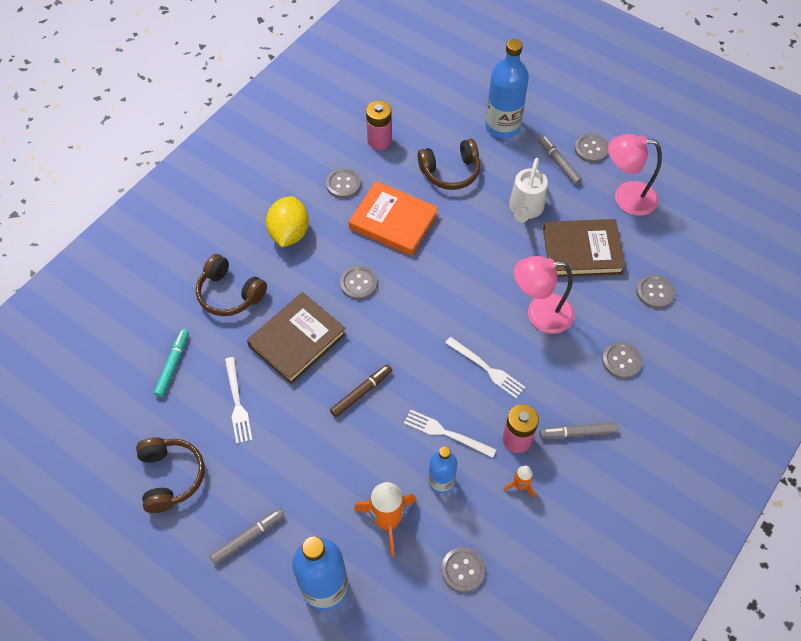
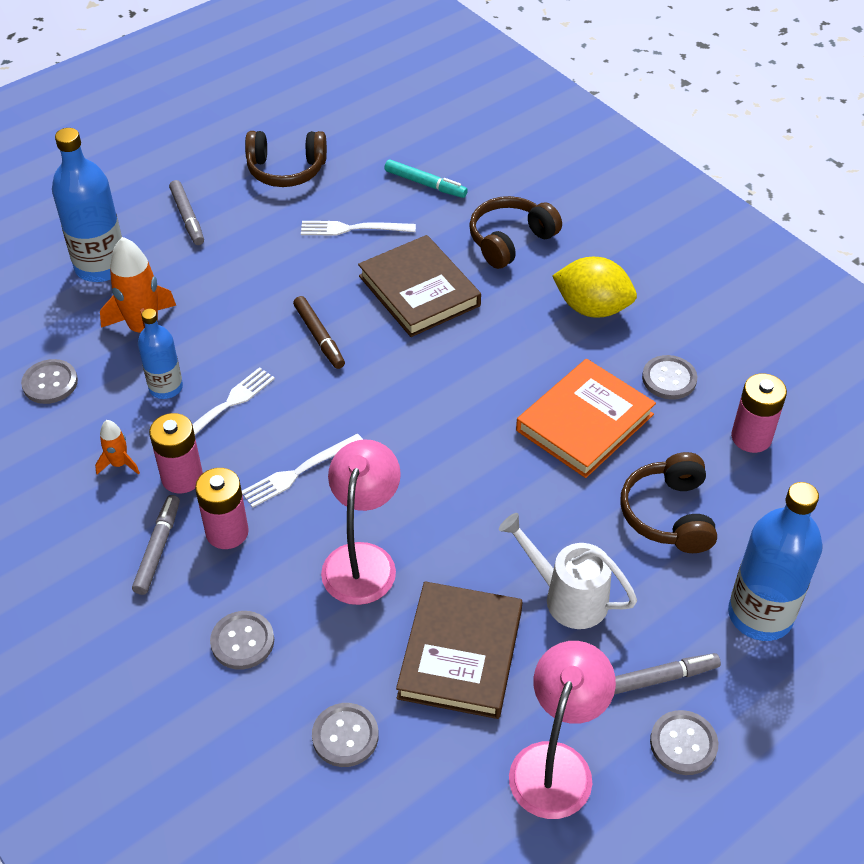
camera: 105 degrees right, 10 degrees down
(358, 283) = (486, 364): grey button -> none
(549, 396) = (227, 532): none -> pink battery

